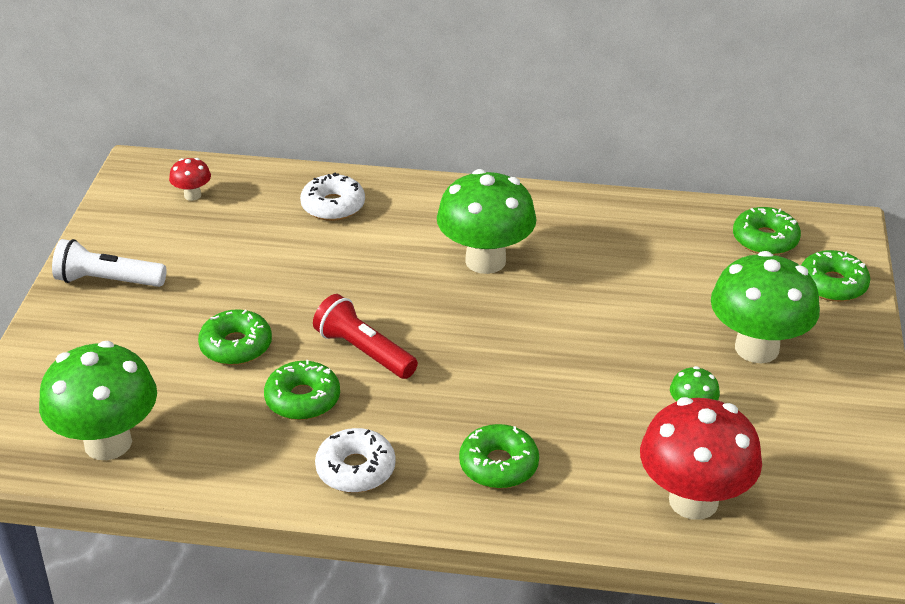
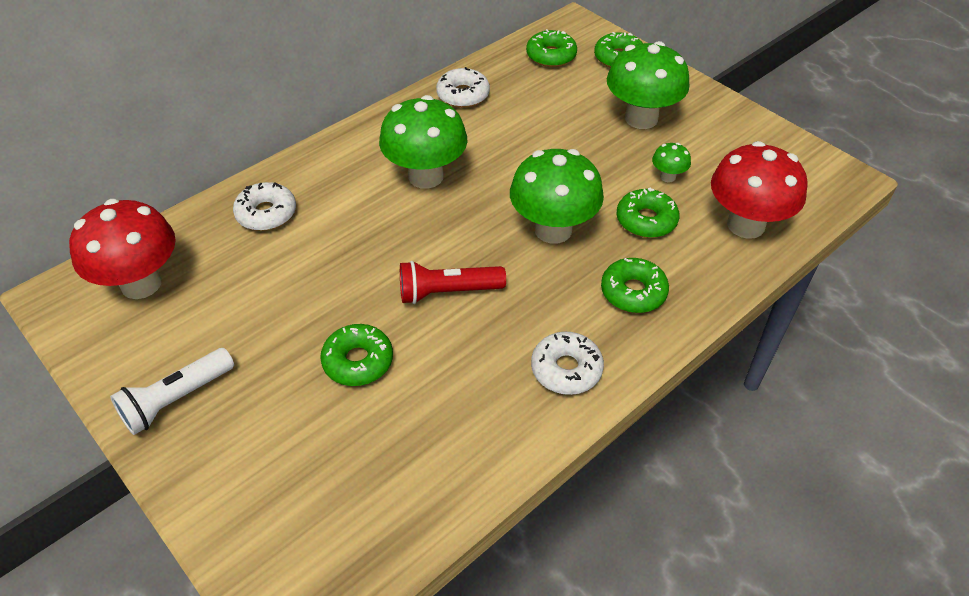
camera: 50 degrees left, 10 degrees up
(108, 443) = (382, 512): green mushroom -> green mushroom (553, 230)
(192, 195) = (141, 284): red mushroom -> red mushroom, size x2.24
(302, 399) = (461, 356): green donut -> green donut (646, 220)
(623, 220) = (463, 95): none -> white donut

